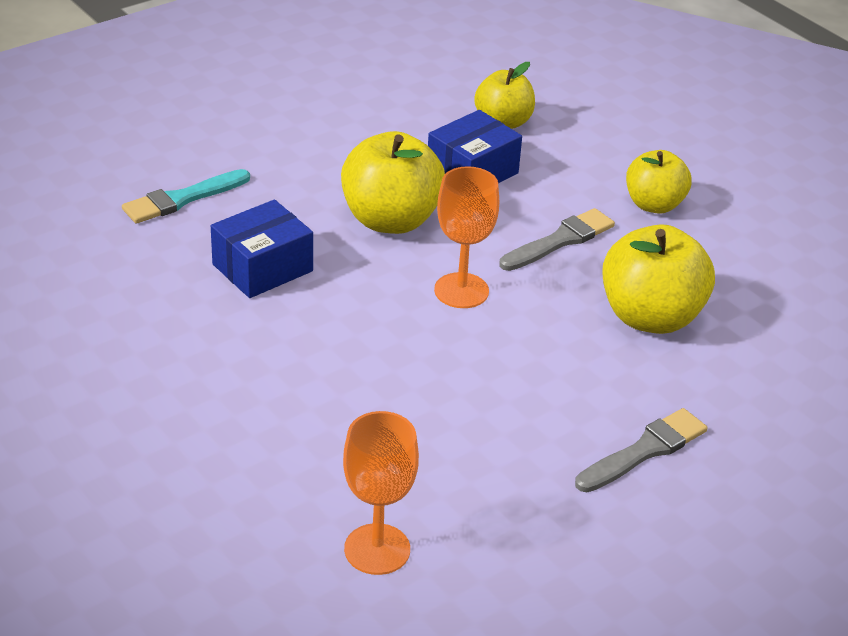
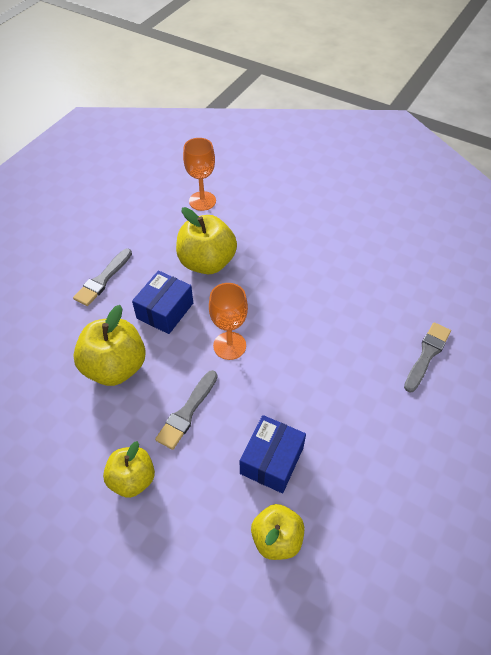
camera: 160 degrees right, 15 degrees up
(182, 199) = (427, 354): turquoise brush -> grey brush
(262, 268) = (343, 320): blue box -> blue box (165, 310)
(391, 220) = (298, 387): yellow apple -> yellow apple (207, 262)

